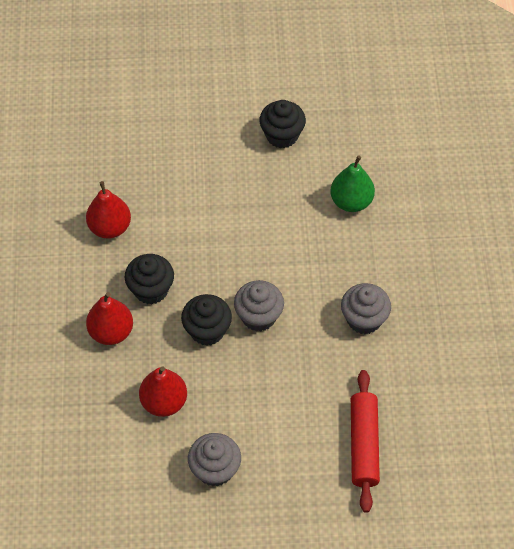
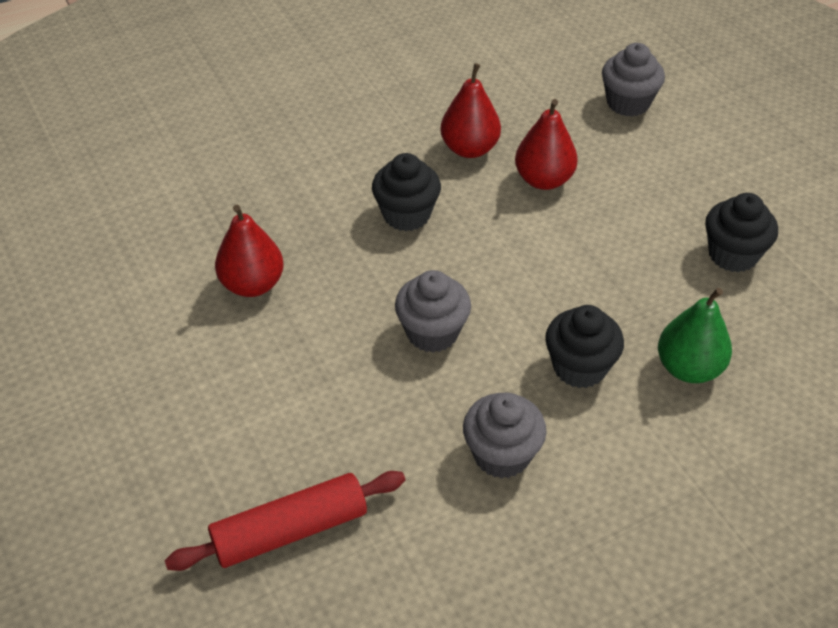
camera: 65 degrees right, 10 degrees down
(111, 332) = (325, 202): red pear -> red pear (543, 180)
(207, 330) = (379, 288): black cupcake -> black cupcake (579, 367)
(215, 469) = (176, 370): grey cupcake -> grey cupcake (628, 103)

